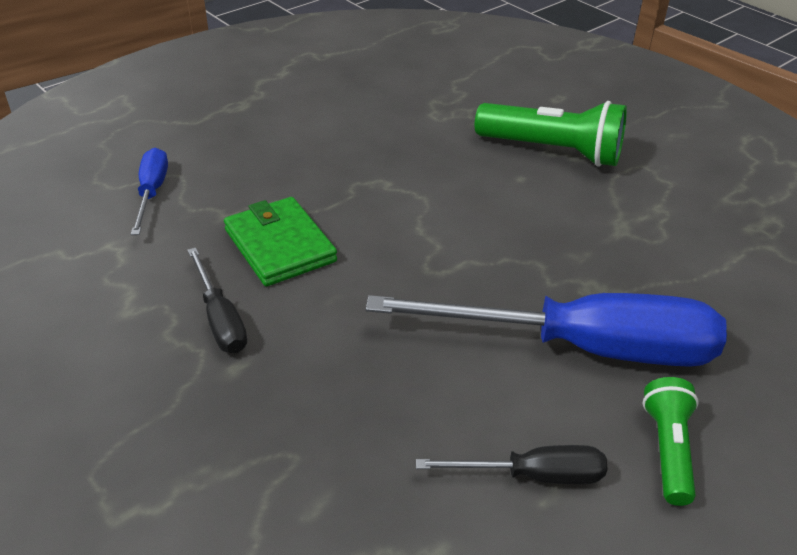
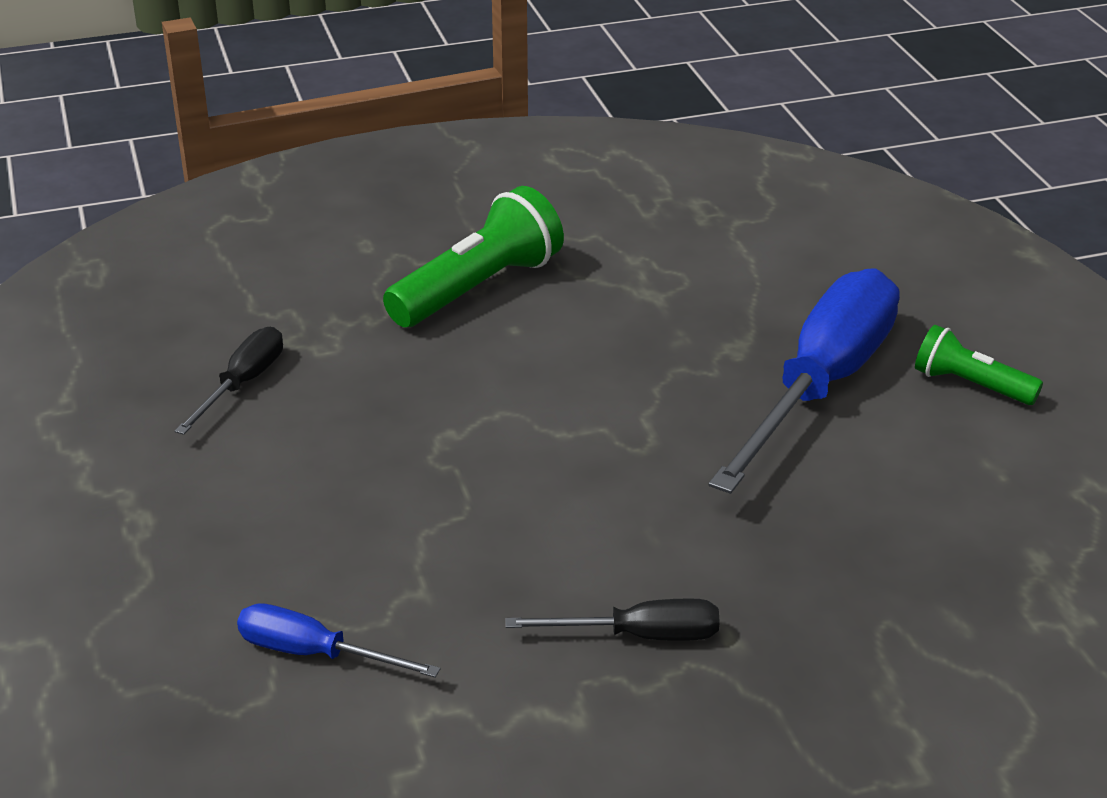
camera: 65 degrees left, 5 degrees down
(280, 245) = (523, 554): green wallet -> none
(532, 475) = (970, 472): black screwdriver -> black screwdriver (242, 384)

